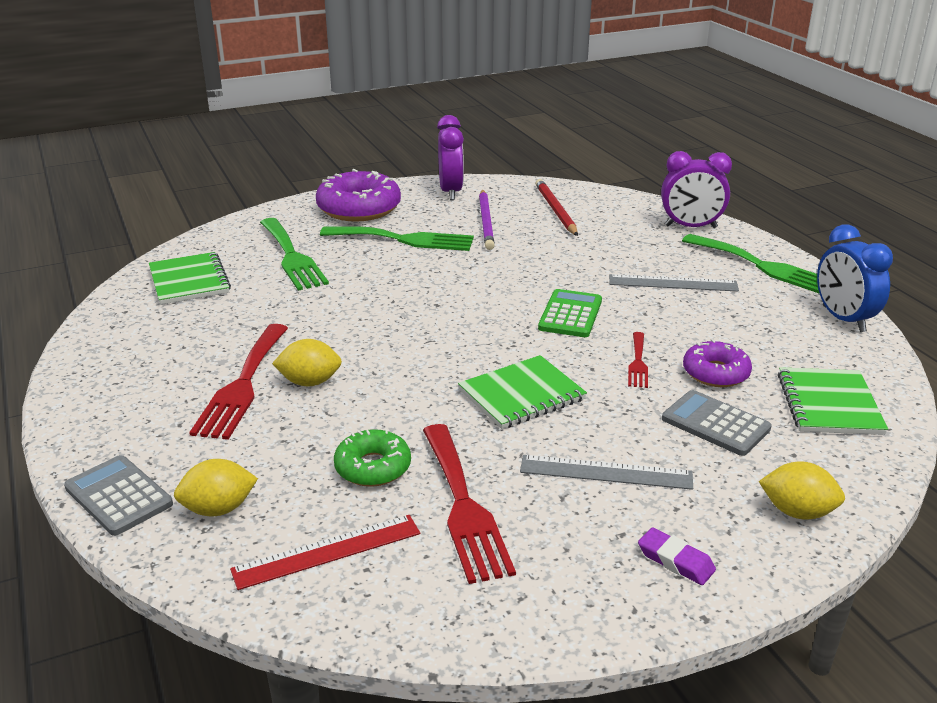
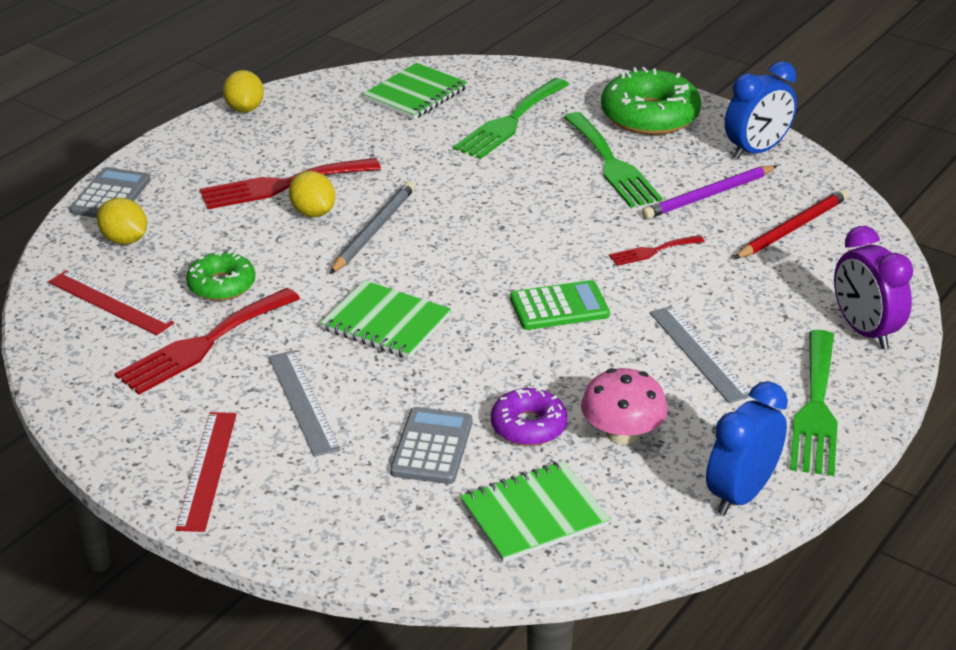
camera: 60 degrees right, 5 degrees up
(359, 208) = (649, 116): purple donut -> green donut
(375, 360) = (373, 230): none -> grey pencil
(451, 191) = (756, 151): purple clock -> blue clock
(638, 362) = (503, 373): red fork -> red fork (653, 251)
(675, 561) = (207, 470): purple eraser -> red ruler
(749, 339) = (622, 433): none -> pink mushroom
(797, 512) = (324, 525): yellow lemon -> yellow lemon (245, 109)

